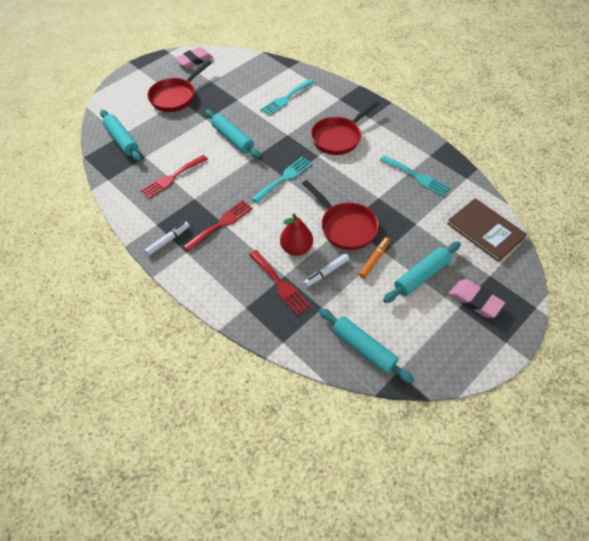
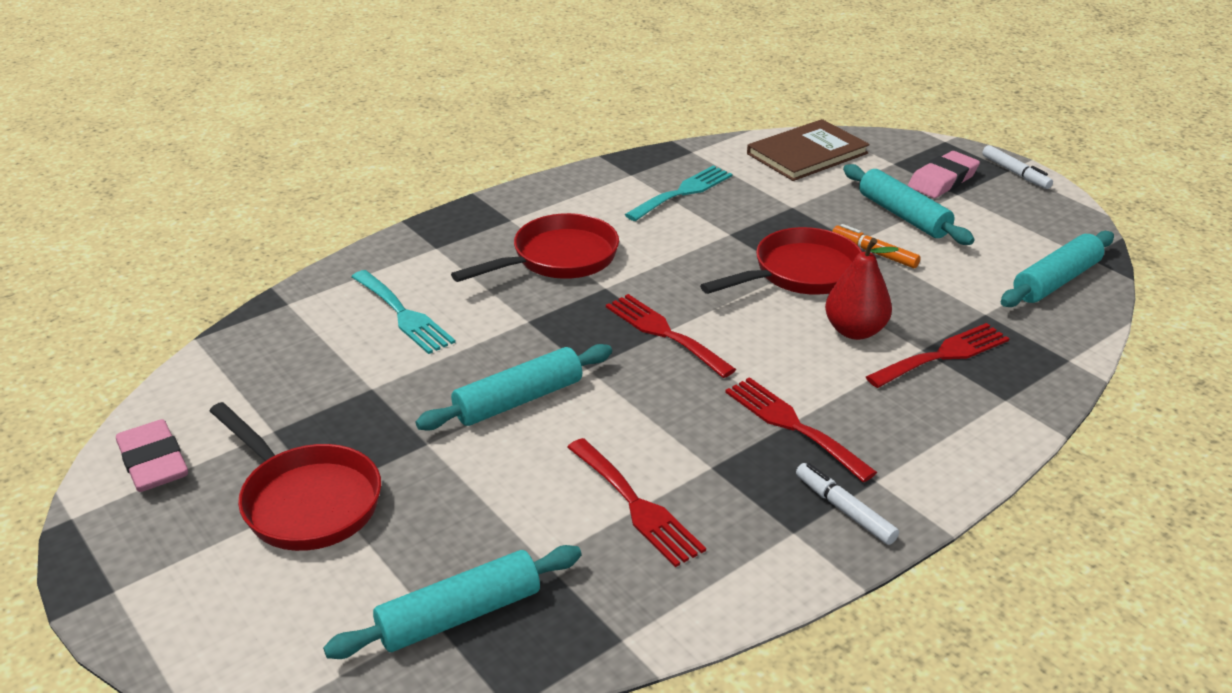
camera: 85 degrees left, 20 degrees down
(284, 178) = (664, 333): turquoise fork -> red fork
(326, 272) = (908, 302): white marker -> white marker (1015, 173)
(339, 137) = (558, 259): red pan -> red pan turned 90 degrees counterclockwise

